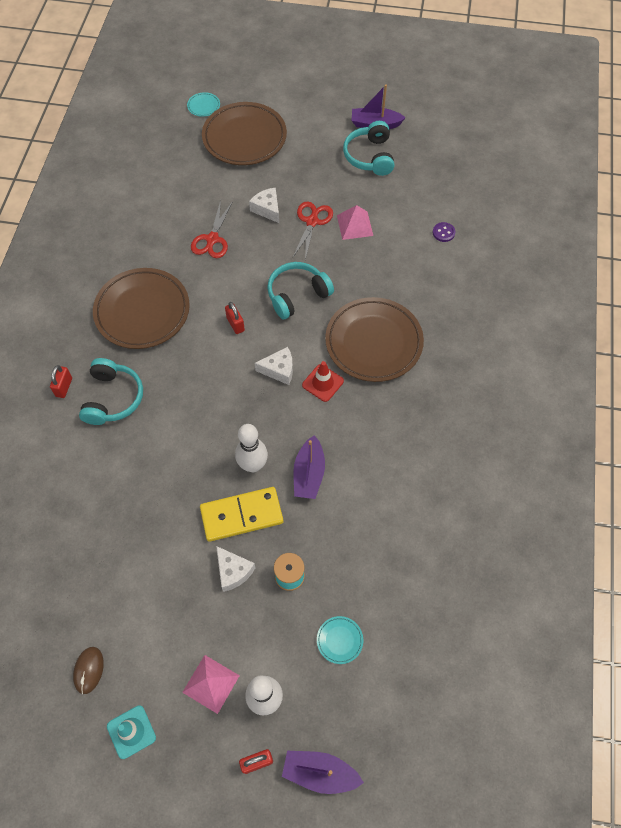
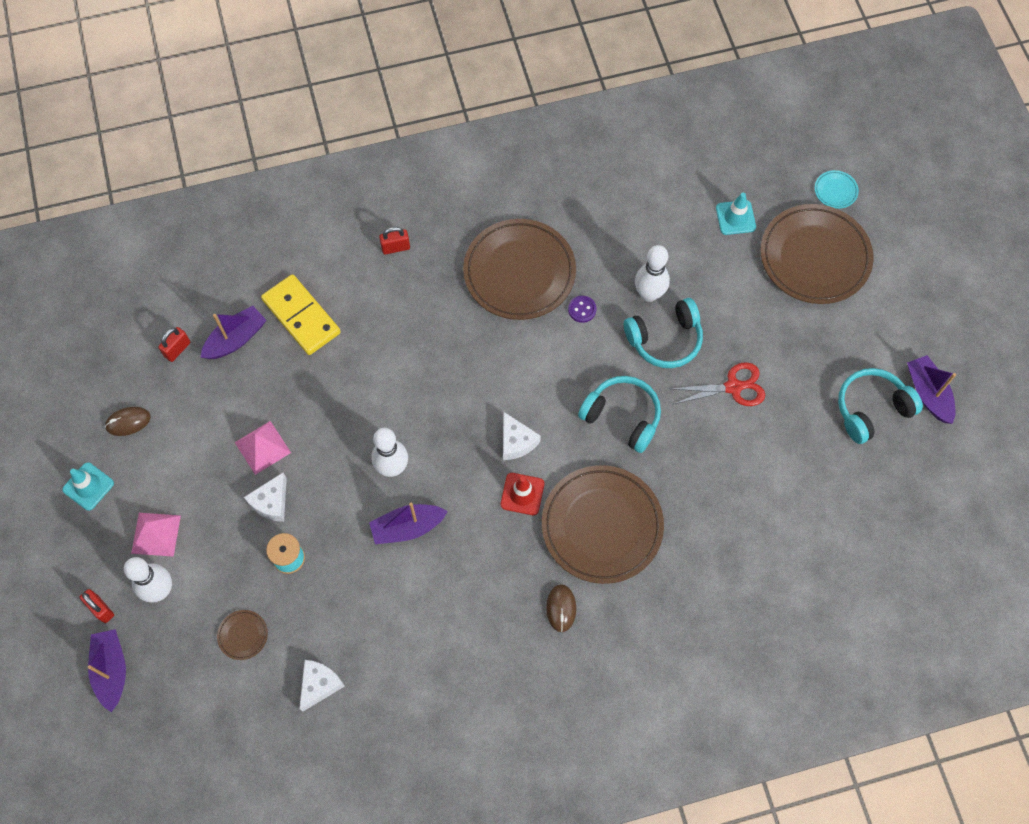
camera: 65 degrees right, 5 degrees up
(66, 544) = (236, 339): none -> purple boat
(113, 398) = (405, 298): turquoise headphones -> turquoise headphones (665, 339)
(186, 166) = (735, 217): none -> turquoise traffic cone
(212, 239) = (649, 294): red scissors -> white bowling pin
(235, 324) = (551, 371): red padlock -> red padlock (177, 349)
(241, 515) = (333, 482): yellow domino -> yellow domino (301, 316)
(267, 209) = (723, 331): white cheese -> white cheese (319, 685)
(339, 640) = (243, 635): turquoise plate -> brown plate
(355, 225) = (755, 436): pink pyramid -> pink pyramid (262, 447)
(423, 394) = (561, 608): none -> brown mouse
(443, 233) = (802, 543): purple button -> purple button (582, 309)

